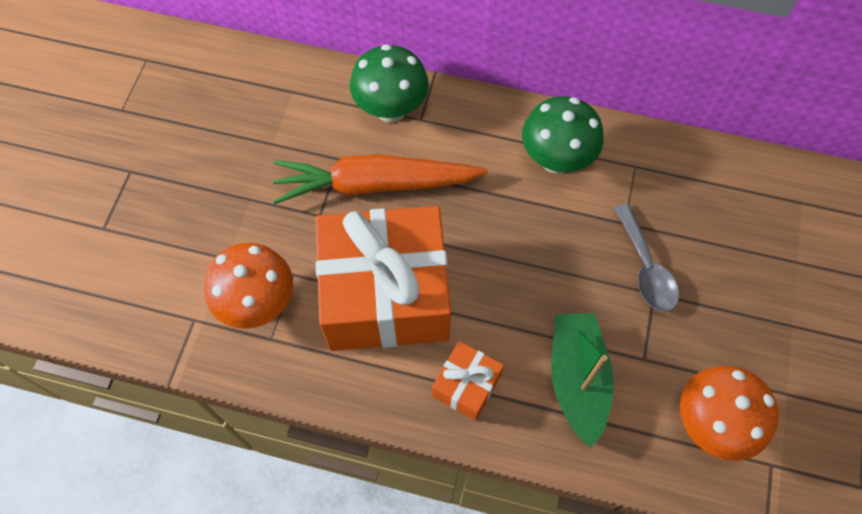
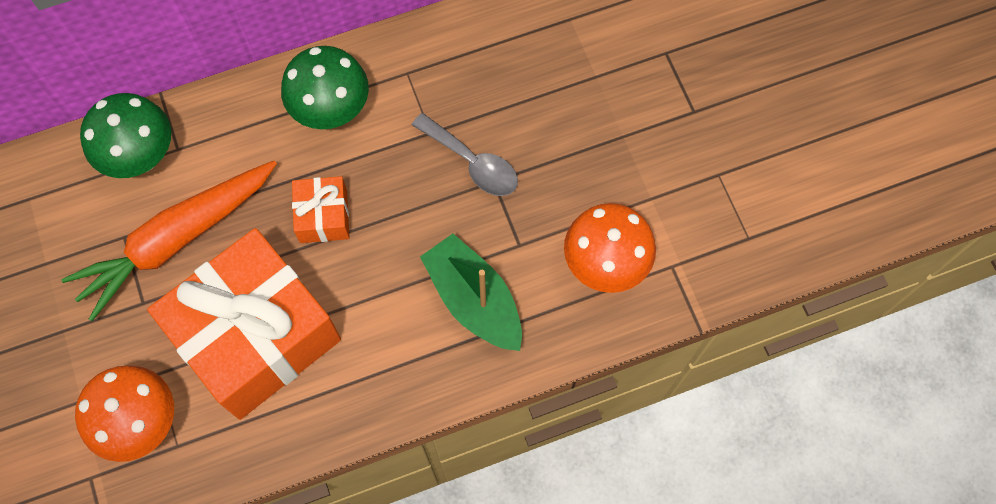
camera: 35 degrees left, 5 degrees up
(466, 385) = (383, 368): orange gift -> orange gift (323, 216)

